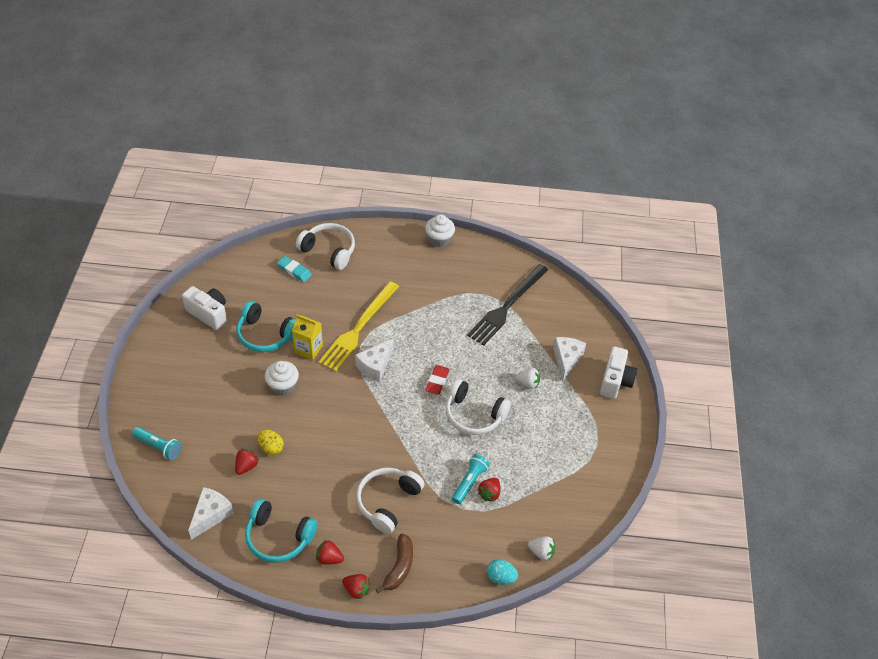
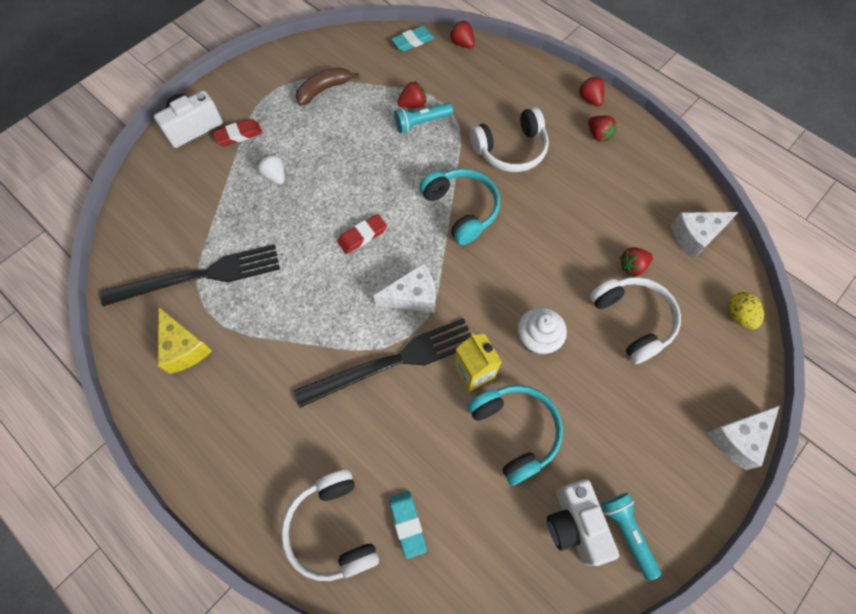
camera: 140 degrees left, 15 degrees up
(158, 447) = (725, 350): turquoise flashlight -> turquoise flashlight (627, 532)
(271, 448) = (594, 271): yellow egg -> yellow egg (738, 316)
(278, 537) = (636, 178): turquoise headphones -> turquoise headphones (461, 209)
(358, 328) = (393, 362): yellow fork -> black fork
(399, 567) = (540, 95): brown banana -> brown banana (324, 90)
(439, 240) = (172, 437): white cupcake -> none
(474, 415) = (359, 178): white headphones -> white headphones (633, 320)
(475, 273) = (184, 348): none -> yellow cheese
(501, 577) = (462, 44): turquoise egg -> red strawberry
(541, 552) = (413, 41): white strawberry -> turquoise eraser
(566, 360) = (212, 175): white cheese -> white cheese (738, 438)
(581, 394) = (238, 135): none -> red eraser

